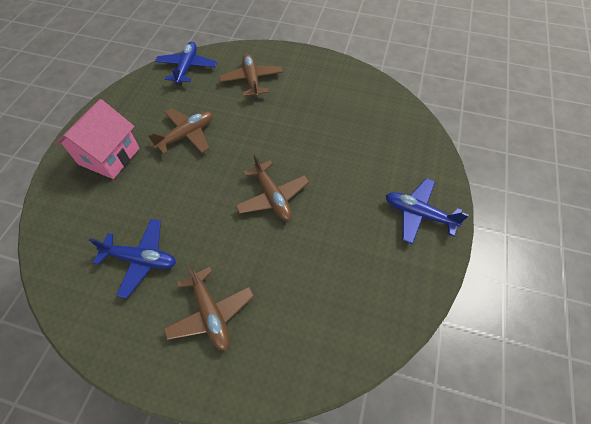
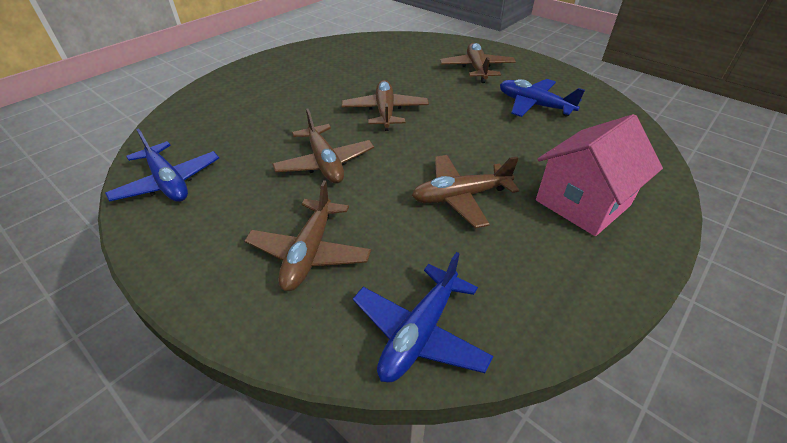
camera: 155 degrees left, 15 degrees down
(283, 131) = (325, 163): none -> brown plane
(418, 214) = (268, 72): blue plane -> blue plane (168, 182)

